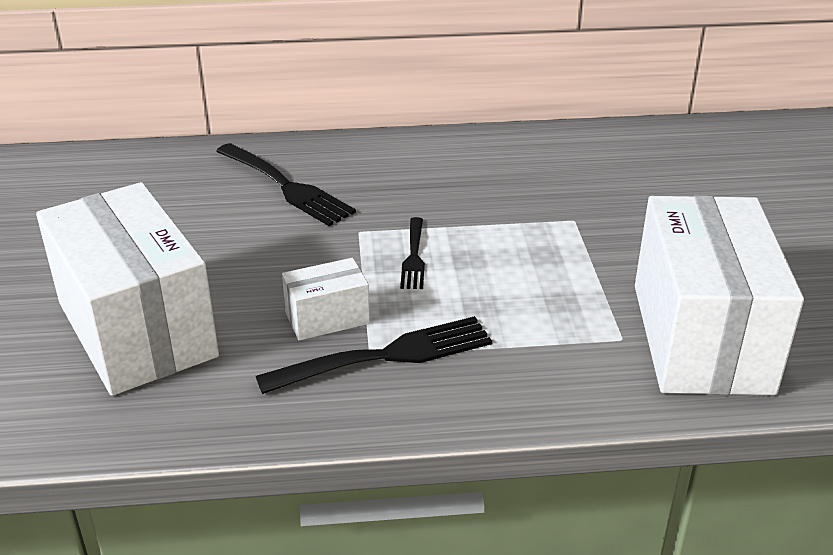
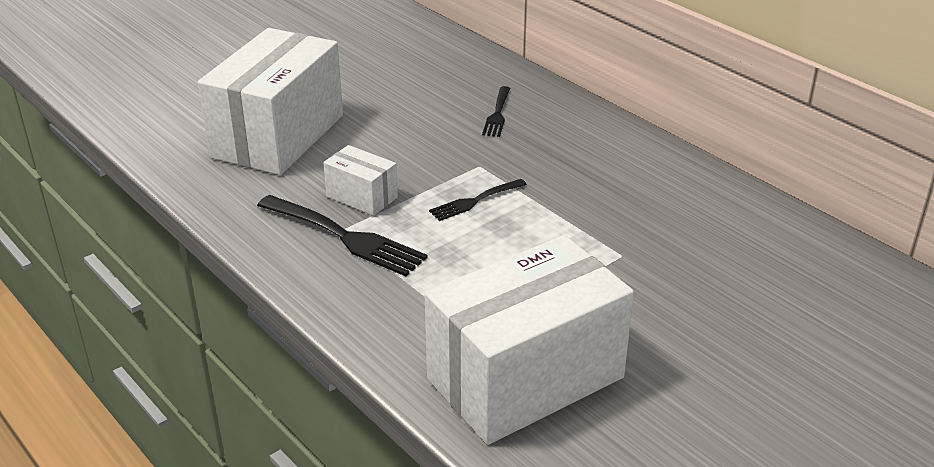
camera: 55 degrees right, 0 degrees up
(286, 187) = (497, 114): black fork -> black fork, size x0.57

